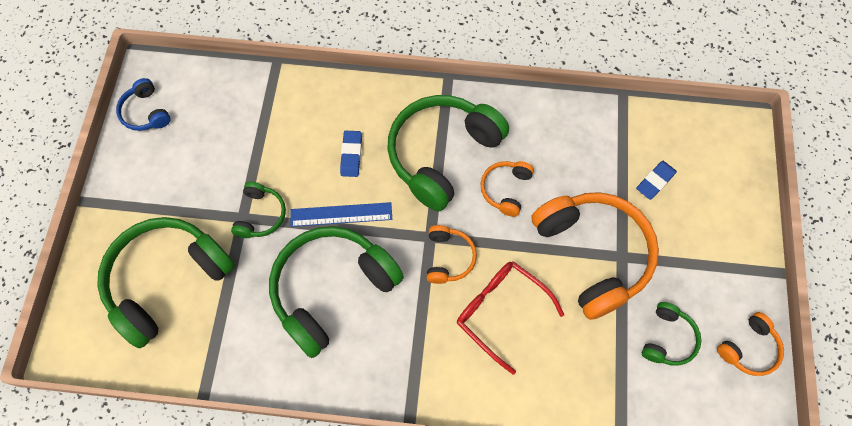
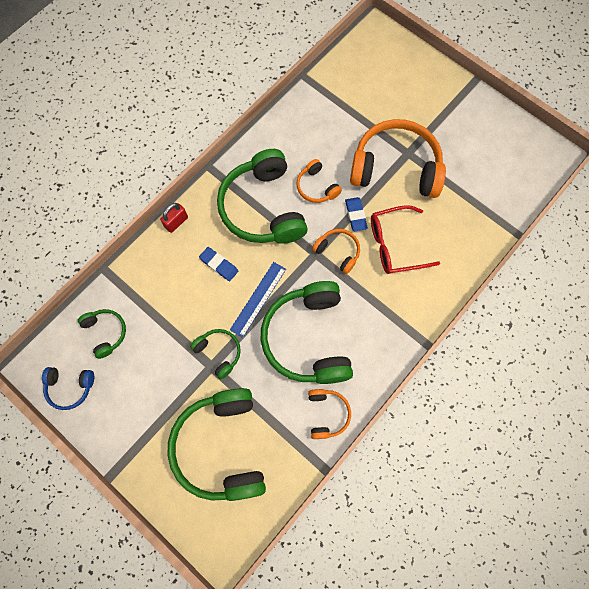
camera: 55 degrees left, 5 degrees up
(368, 89) = (176, 222): none -> red padlock
(655, 181) = (374, 101): blue eraser -> blue eraser (355, 215)
(667, 339) = (474, 165): green headphones -> green headphones (105, 333)
(748, 348) = (507, 128): orange headphones -> orange headphones (327, 414)

